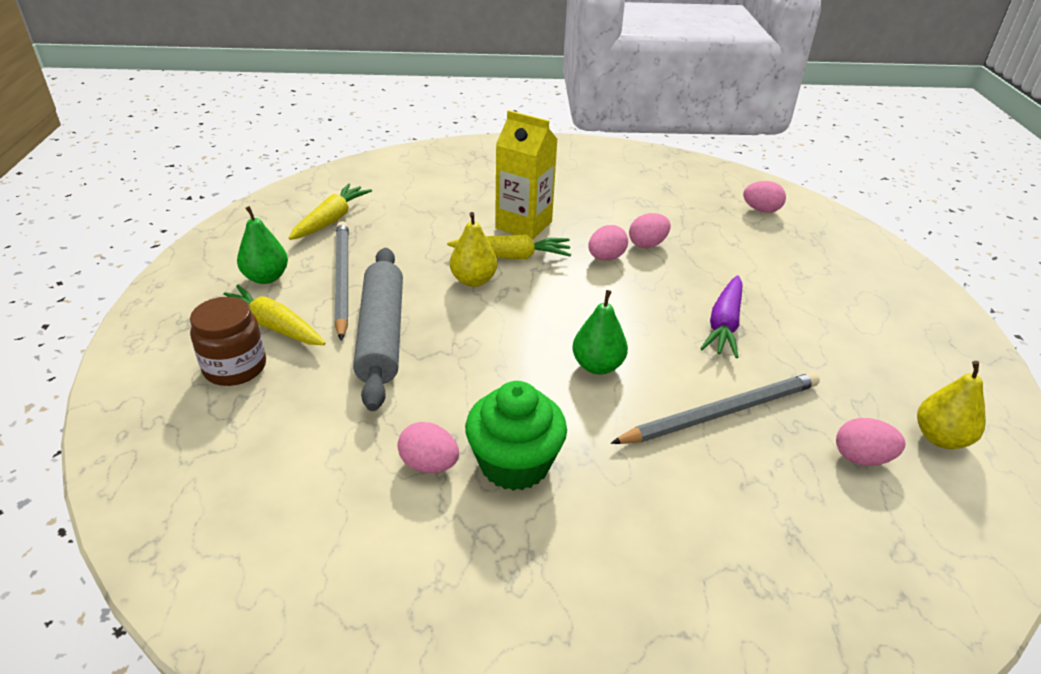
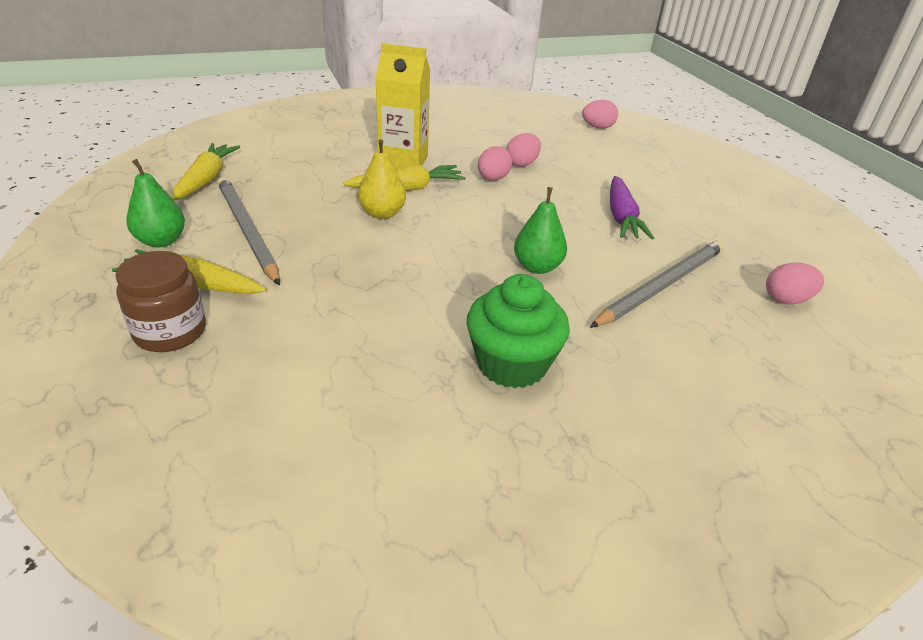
camera: 20 degrees left, 0 degrees up
(381, 335) = (316, 274): grey rolling pin -> none
(429, 464) = (431, 382): pink egg -> none
(940, 438) = (830, 274): yellow pear -> none

